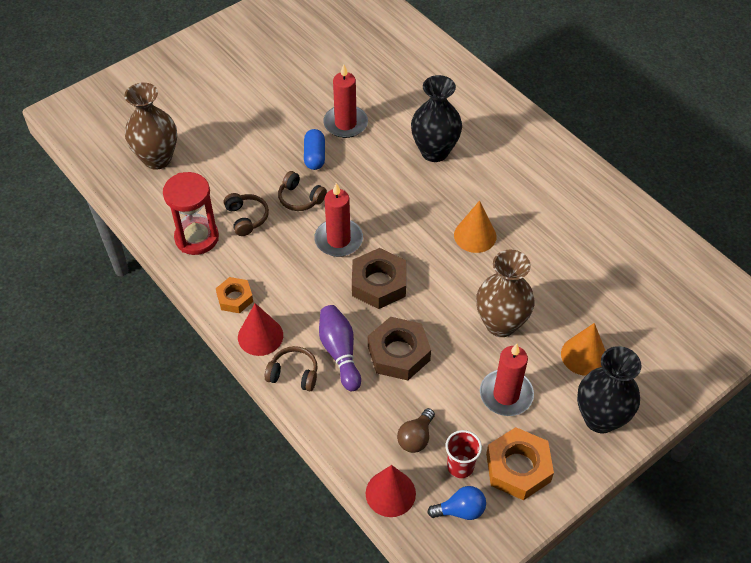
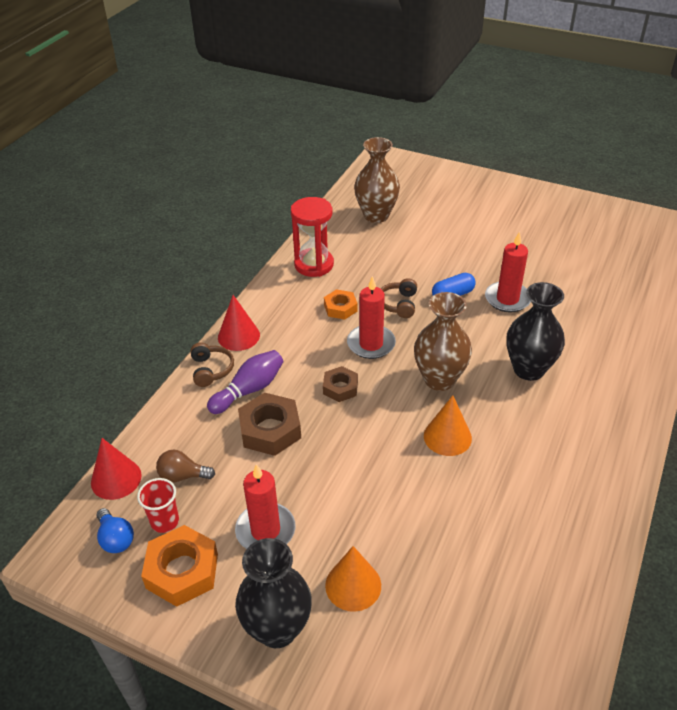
camera: 65 degrees right, 10 degrees down
(235, 298) = (268, 307): orange nut -> orange nut (340, 308)
(246, 218) = (354, 282): brown headphones -> none
(379, 283) = (340, 388): brown nut -> brown nut, size x0.61
(500, 324) = (350, 496): brown vase -> brown vase (439, 379)

